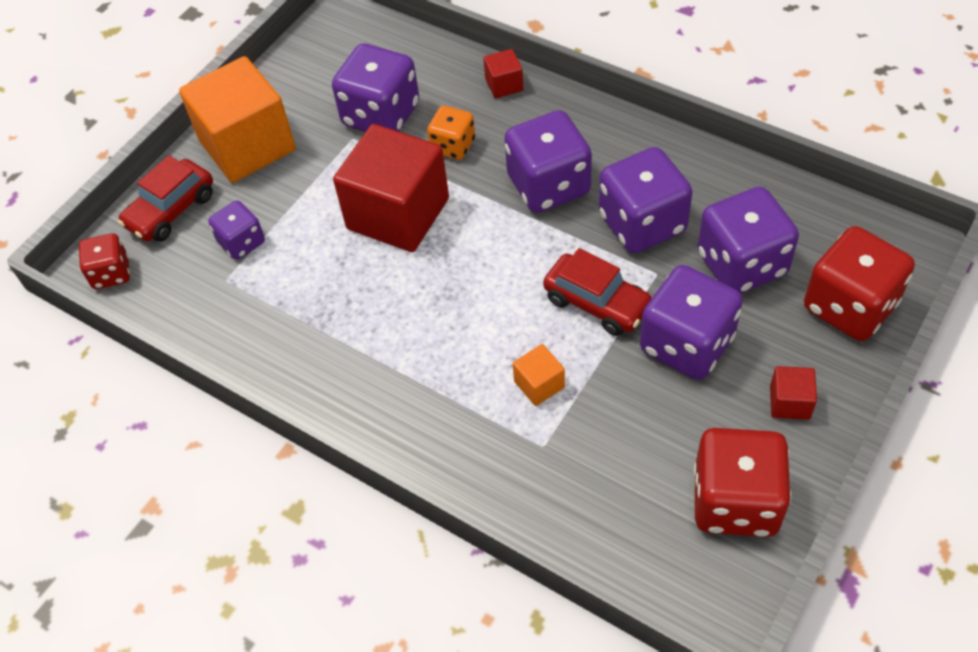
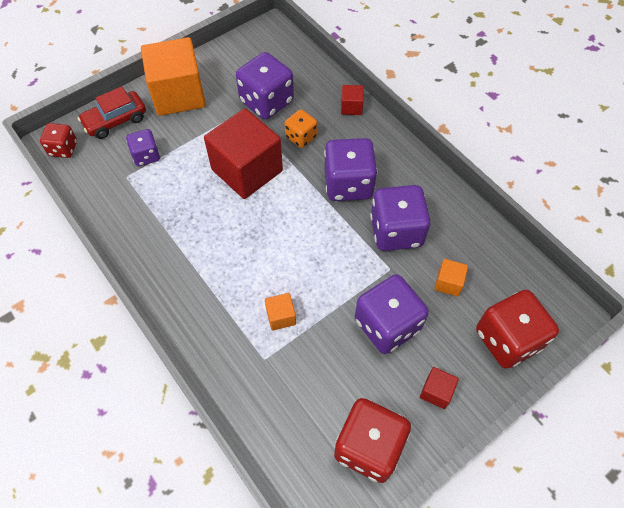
camera: 15 degrees right, 5 degrees up
(597, 303) = (342, 275): red car -> none
(741, 264) = (448, 283): purple dice -> orange cube

